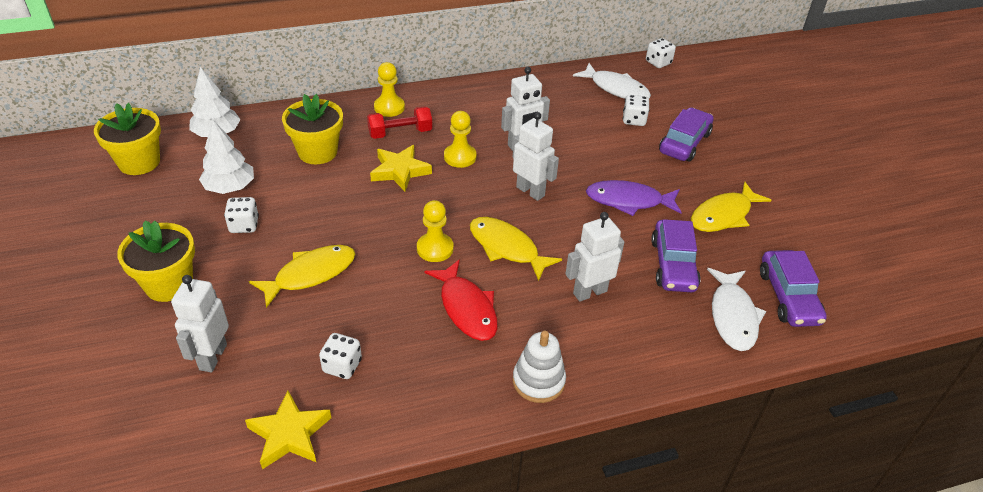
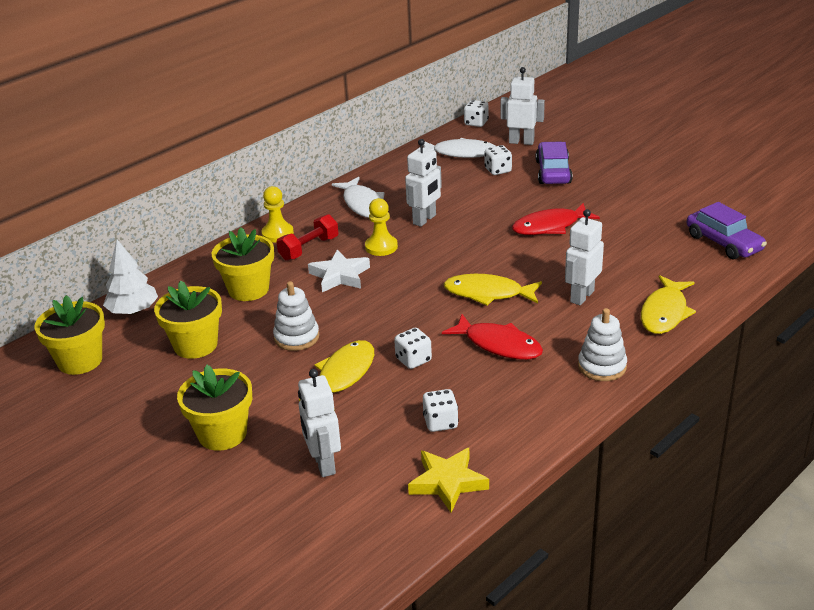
camera: 25 degrees left, 10 degrees down
(230, 187) = (195, 345): white tree -> yellow flower pot
(244, 225) = (242, 366): white dice -> white dice (413, 360)
(310, 217) = (296, 337): none -> white stacking toy
(400, 171) = (340, 275): yellow star -> white star
(435, 248) = (430, 317): yellow pawn -> none
(530, 191) = (466, 249): white robot -> white robot (521, 142)
(628, 201) = (550, 226): purple fish -> red fish
(673, 265) = (624, 255): purple car -> none
(723, 215) = (629, 209): yellow fish -> yellow fish (665, 313)
(733, 316) = (698, 270): white fish -> white fish (363, 204)

